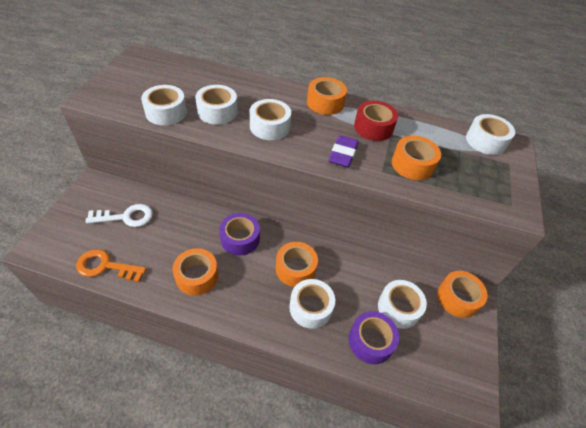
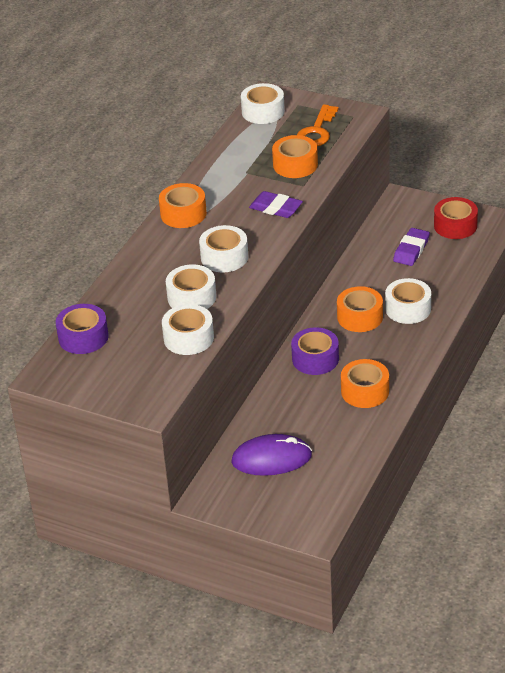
camera: 75 degrees left, 10 degrees down
(105, 266) = (346, 466): orange key -> orange key (317, 131)
(126, 217) = (271, 458): white key -> purple mouse
(371, 341) = (445, 272): purple tape -> purple tape (83, 337)
(373, 127) = (233, 183): red tape -> red tape (455, 225)
(398, 308) = (411, 250): white tape -> purple eraser
(457, 298) = (402, 210): orange tape -> none

